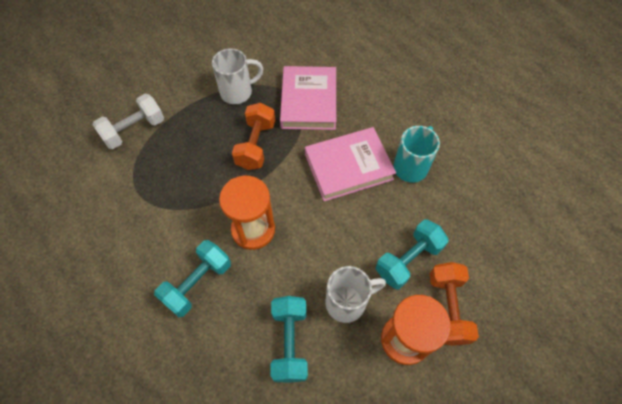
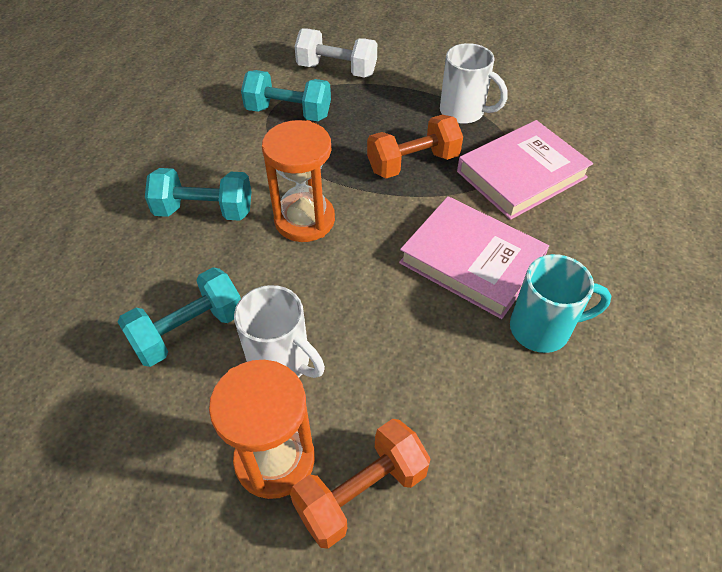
camera: 55 degrees right, 10 degrees down
(408, 260) = (396, 401): turquoise dumbbell -> turquoise dumbbell (288, 113)

